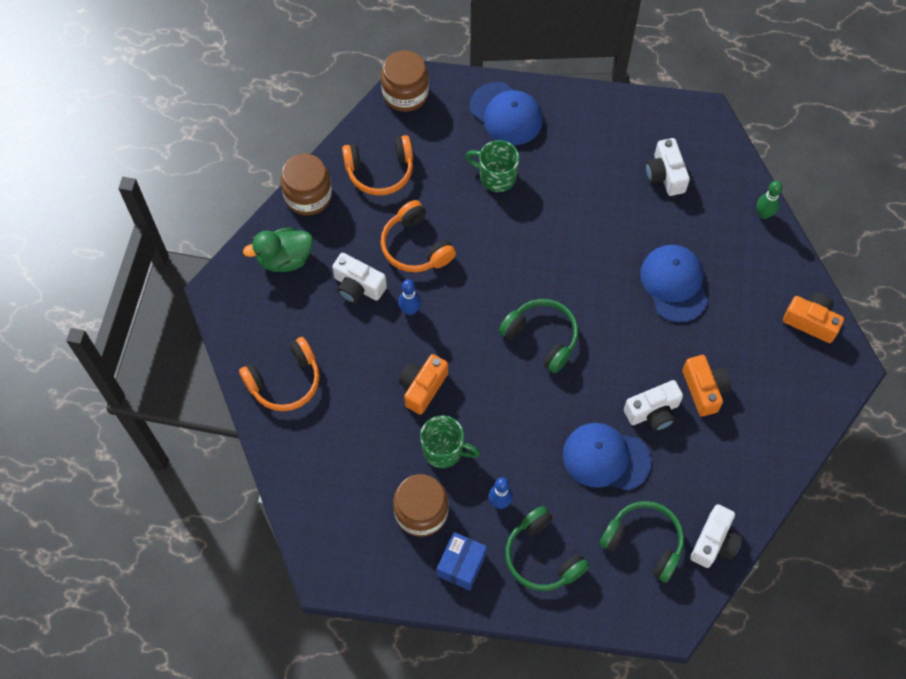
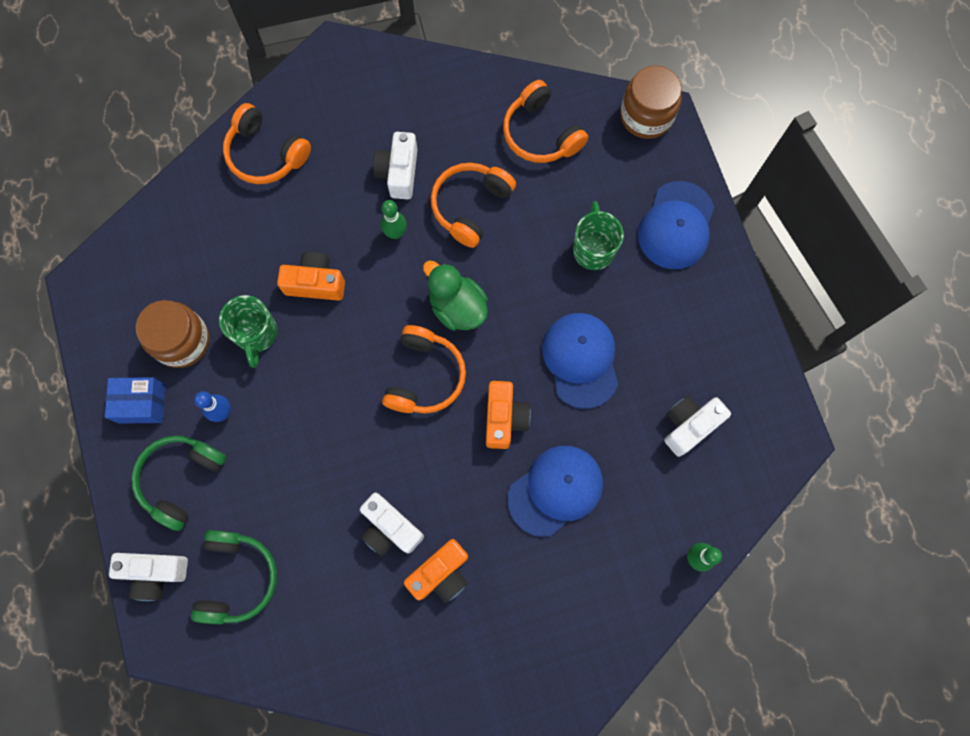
camera: 65 degrees right, 10 degrees up
(285, 259) = (397, 92): green duck -> green duck (457, 307)
(308, 195) = (478, 80): brown jar -> none
(410, 310) = (395, 233): blue bowling pin -> green bowling pin
(541, 338) = (424, 376): green headphones -> orange headphones
(606, 458) = (316, 499): blue cap -> blue cap (581, 360)
(714, 542) = (266, 654): white camera -> white camera (155, 573)
(811, 322) = (582, 665): orange camera -> orange camera (504, 418)

